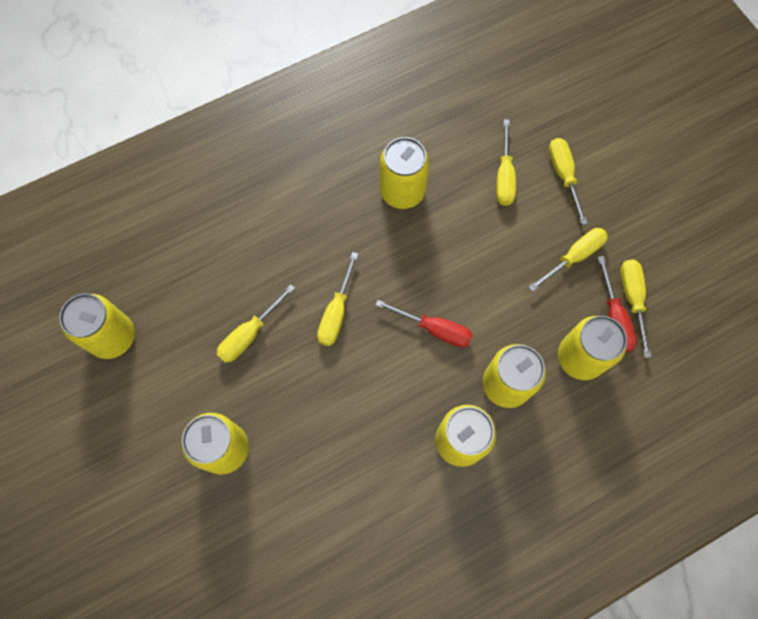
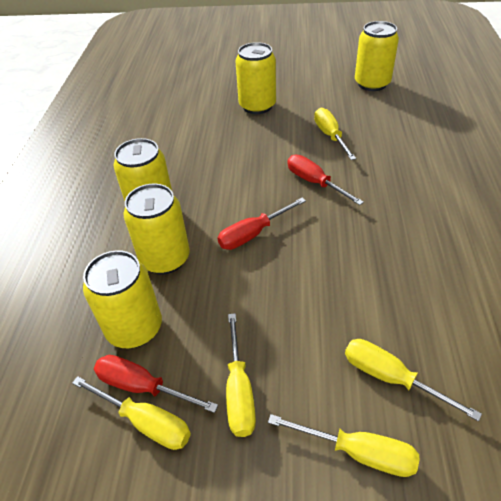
camera: 125 degrees right, 25 degrees down
(336, 312) = (314, 182): yellow screwdriver -> red screwdriver
(402, 191) = (416, 271): yellow can -> none

